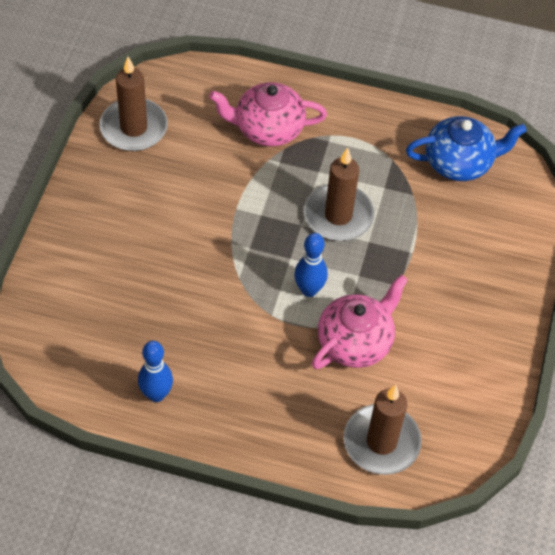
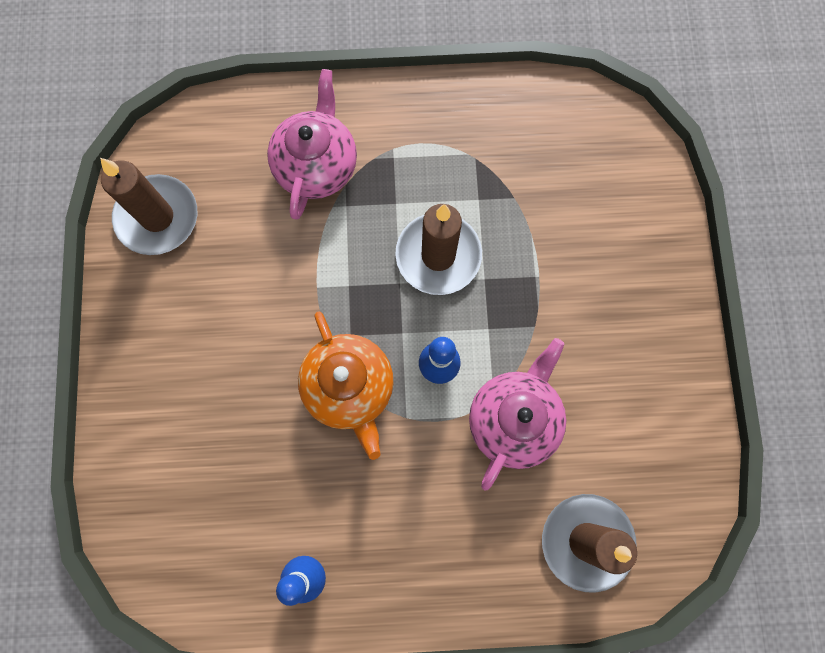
camera: 15 degrees left, 20 degrees up
(235, 282) = (350, 388): none -> orange teapot
(267, 129) = (317, 165): pink teapot -> pink teapot turned 120 degrees clockwise
(459, 163) = (553, 136): blue teapot -> none

